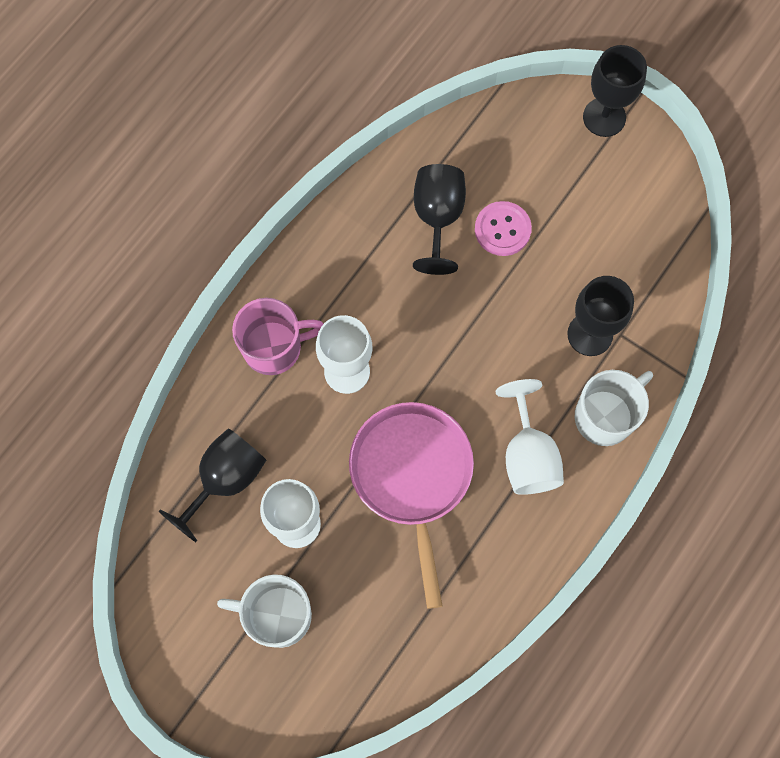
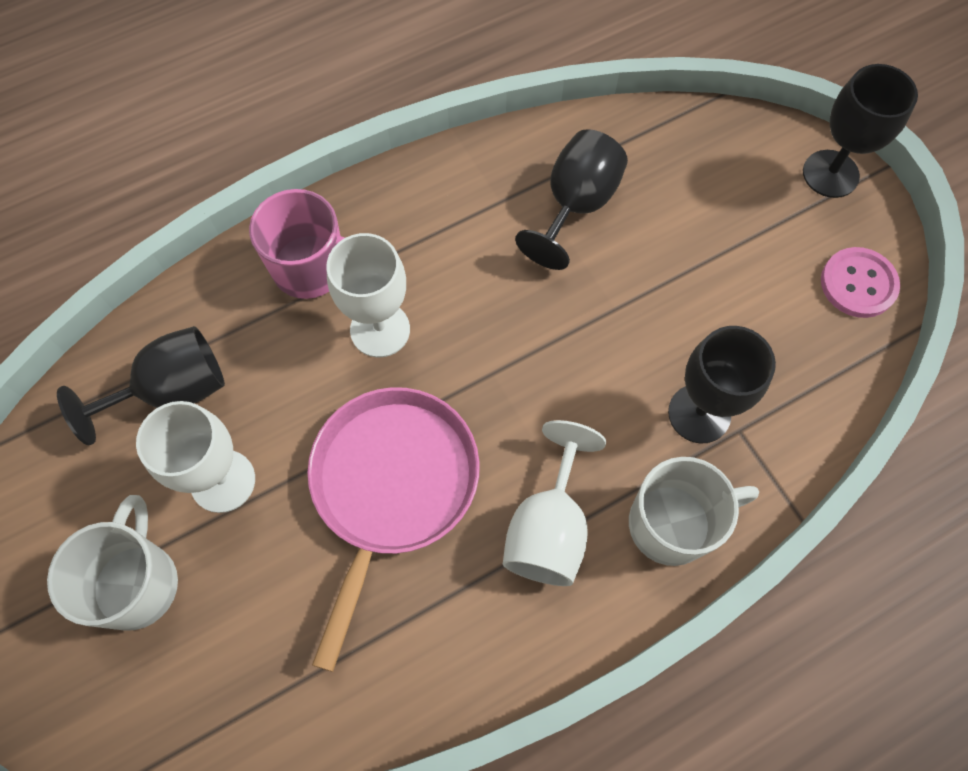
camera: 25 degrees right, 5 degrees down
(278, 615) = (137, 582): white mug -> white mug turned 60 degrees clockwise
(502, 229) = (647, 248): pink button -> pink button (858, 284)

